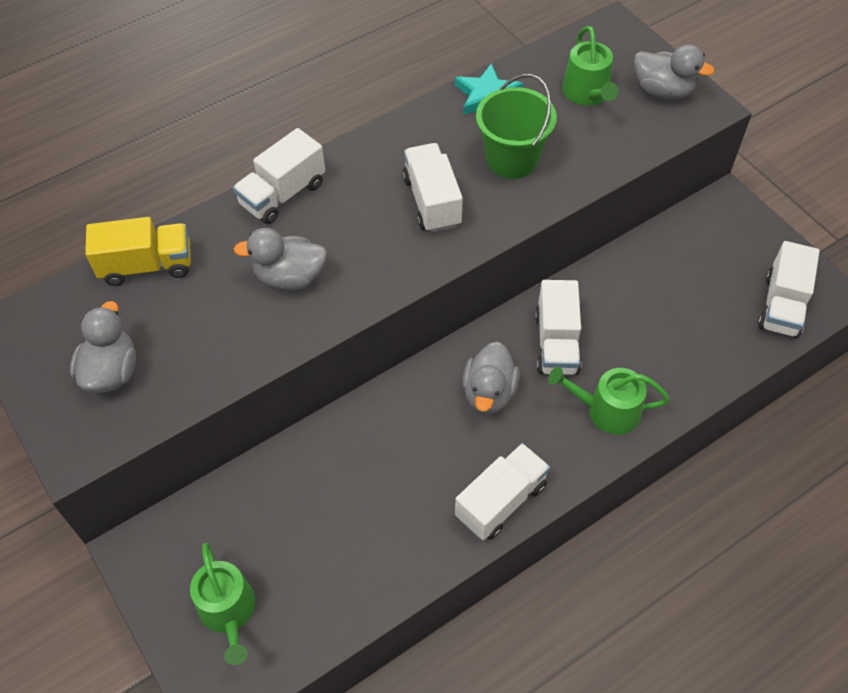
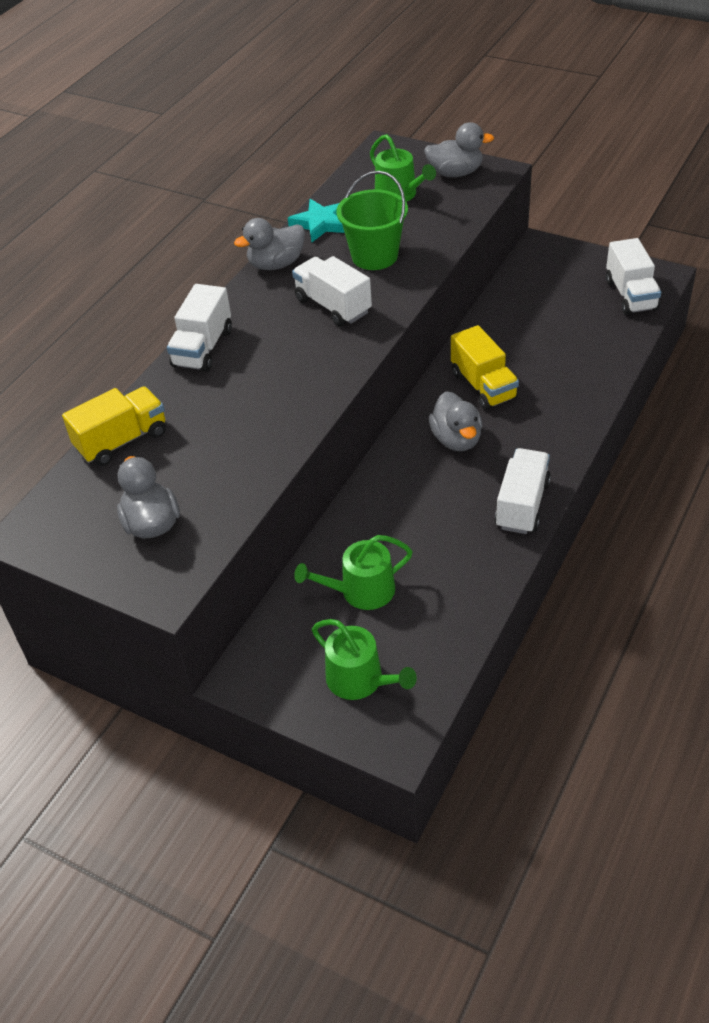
camera: 25 degrees left, 10 degrees down
(290, 277) = (255, 399): grey duck -> grey duck (276, 264)
(556, 343) = (483, 386): white truck -> yellow truck
(607, 410) = (556, 412): green watering can -> green watering can (361, 591)

